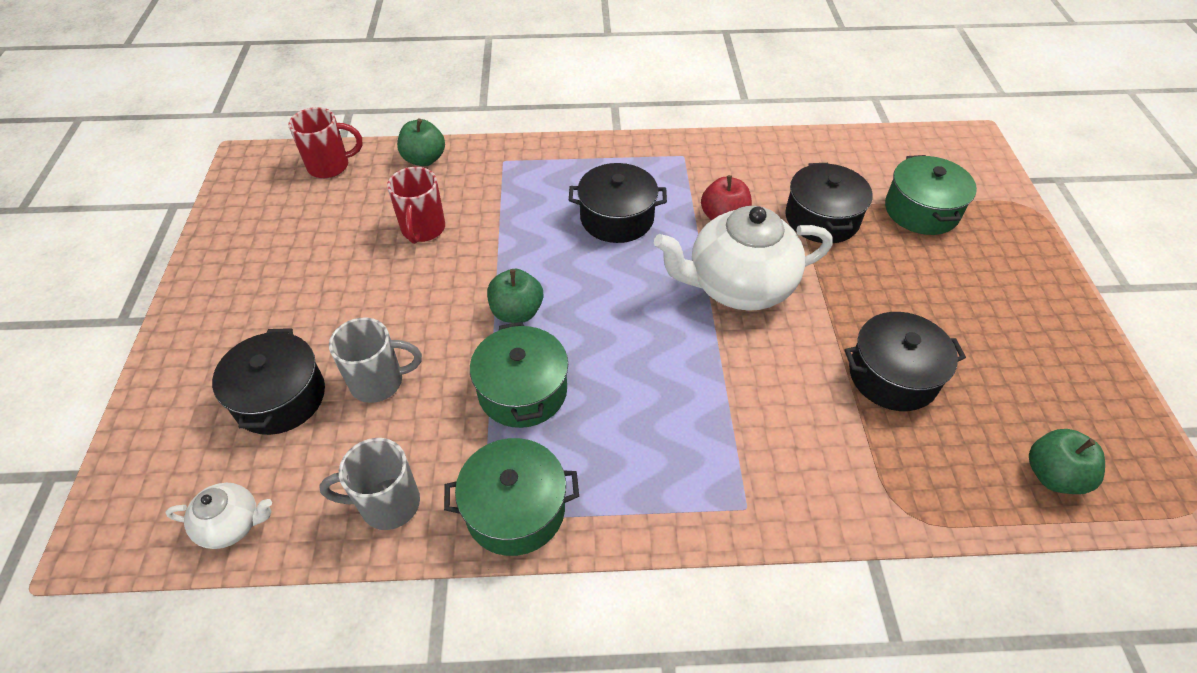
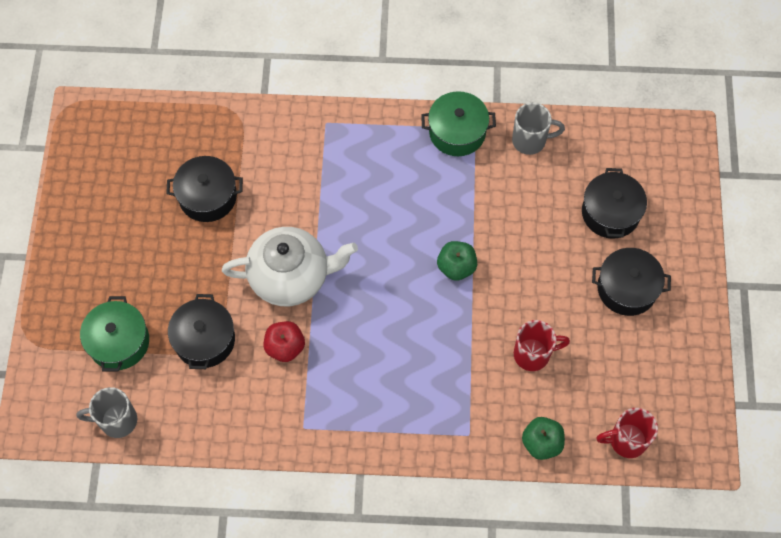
camera: 175 degrees left, 15 degrees up
(232, 525) = (616, 136): white teapot -> none
(379, 382) = (547, 218): grey mug -> grey mug (117, 420)
(423, 230) = (533, 354): red mug -> red mug turned 75 degrees clockwise
(522, 391) = (452, 205): green pot -> none
(617, 218) = (373, 354): black pot -> black pot (627, 288)
(1053, 475) = (142, 127): green apple -> none

